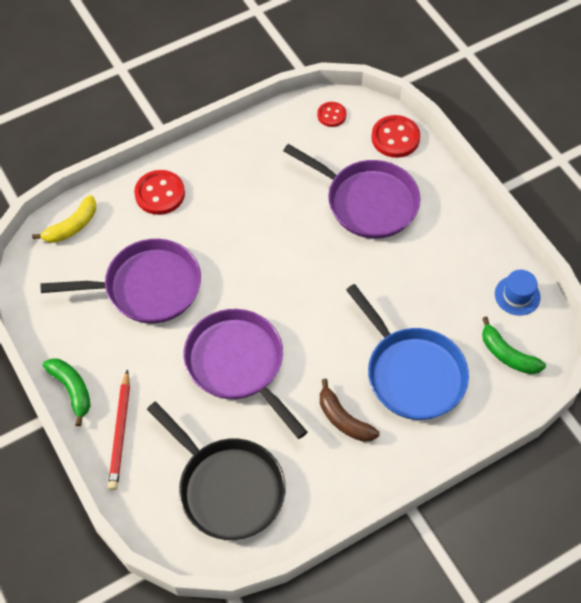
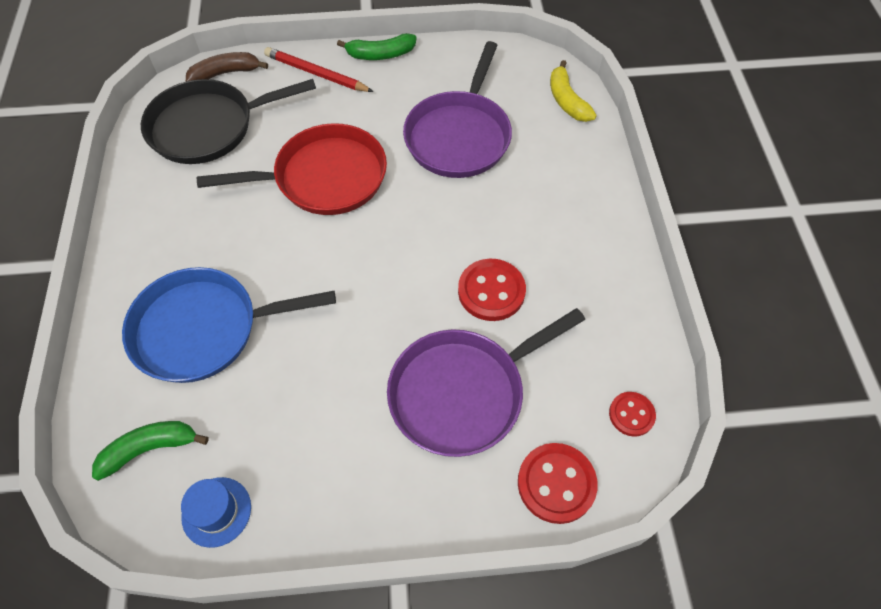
camera: 115 degrees right, 0 degrees up
(160, 194) = (577, 182): red button -> red button (491, 291)
(238, 364) = (324, 178): purple pan -> red pan
(343, 419) = (202, 241): brown banana -> brown banana (225, 73)

